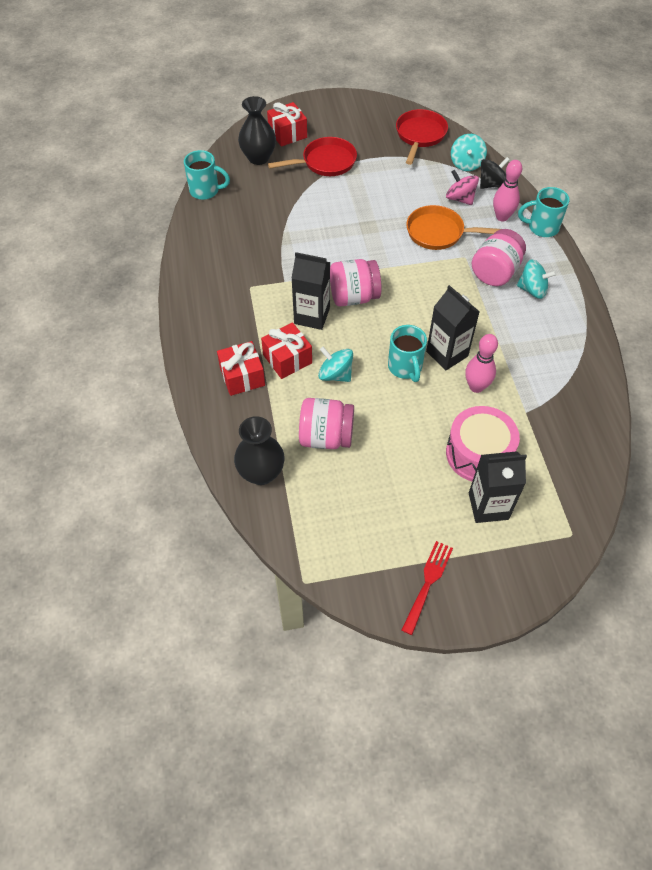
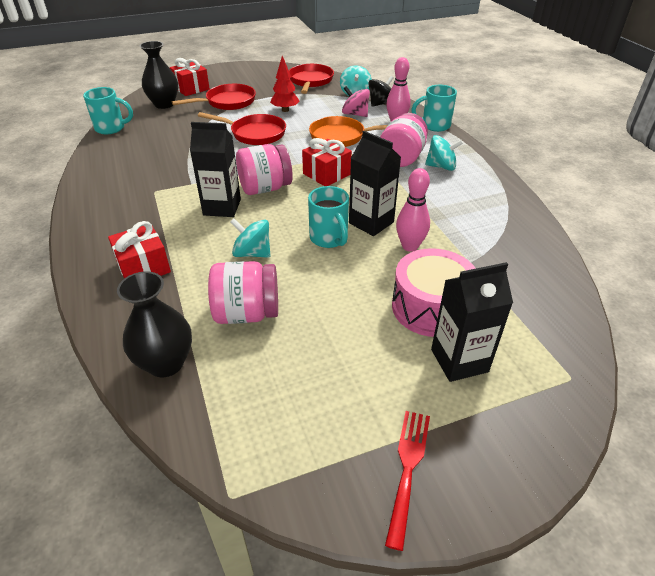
camera: 10 degrees left, 15 degrees down
(287, 359) = (196, 245): red gift -> red gift (326, 174)
(350, 217) = (255, 134): none -> red pan
(386, 183) = (285, 110): none -> red tree

